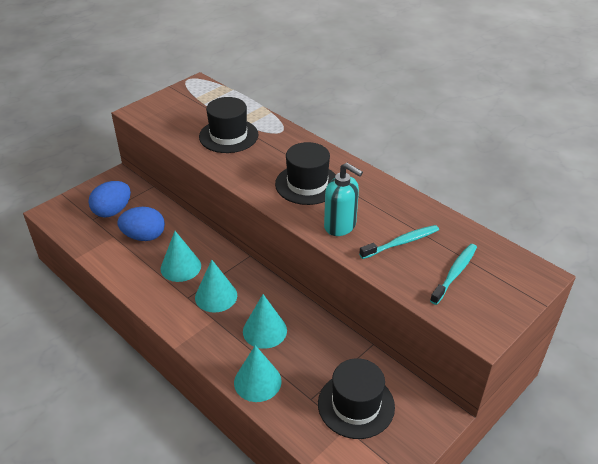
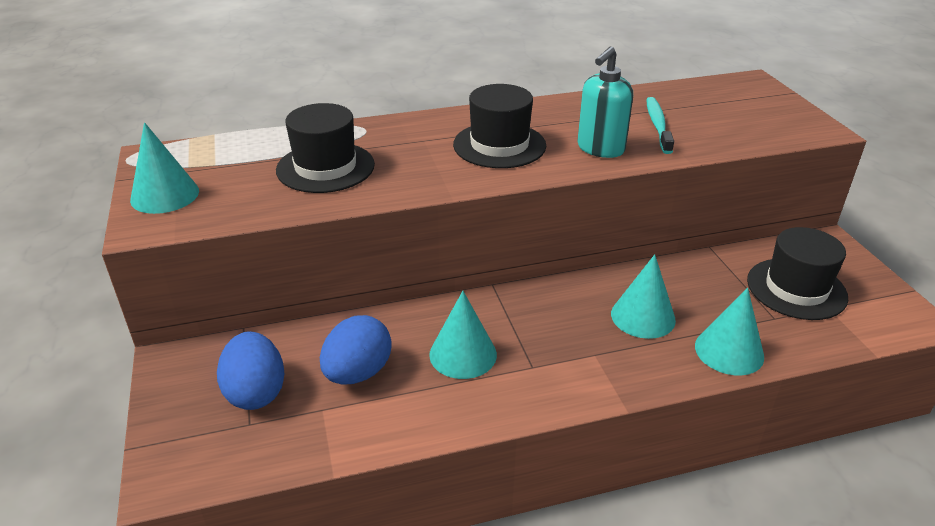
camera: 60 degrees left, 5 degrees down
(216, 296) = (550, 338): turquoise cone -> turquoise cone (165, 195)
(340, 226) = (600, 149): turquoise soap dispenser -> turquoise soap dispenser turned 150 degrees clockwise
(455, 273) = (726, 115): turquoise toothbrush -> none

